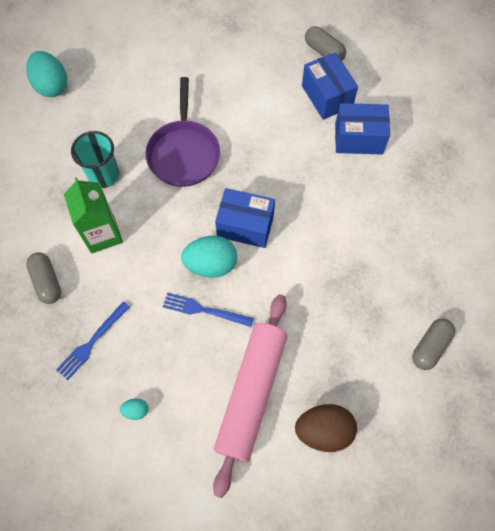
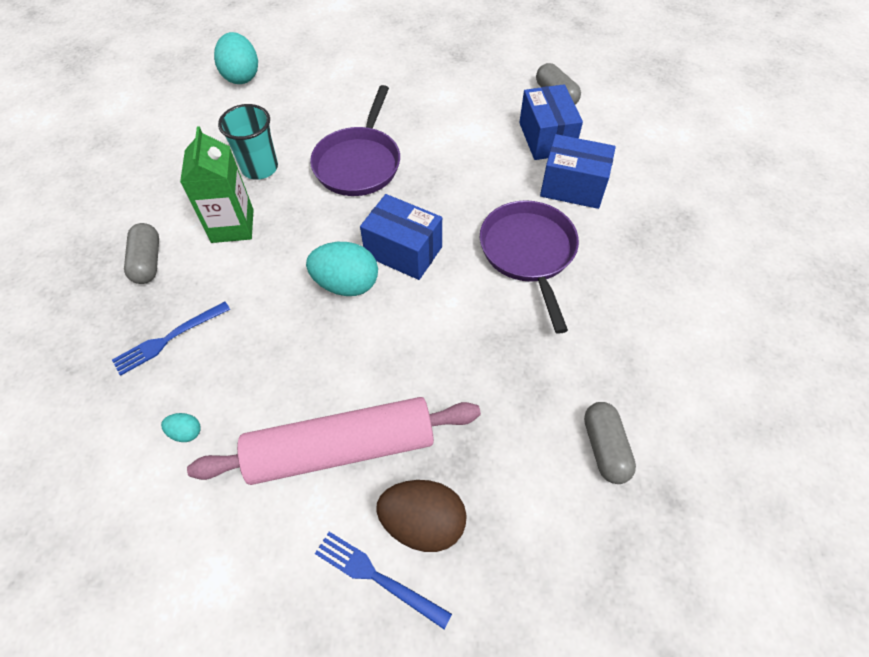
camera: 15 degrees right, 10 degrees down
(204, 310) = (319, 333): blue fork -> blue fork (377, 577)
(251, 393) = (341, 448): pink rolling pin -> pink rolling pin turned 45 degrees clockwise
(340, 205) = (528, 253): none -> purple pan
(430, 346) = (605, 448): grey capsule -> grey capsule turned 60 degrees counterclockwise

